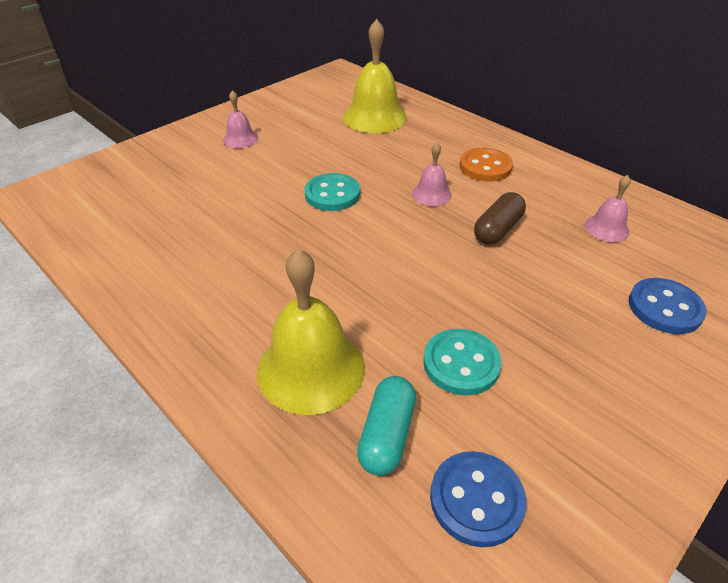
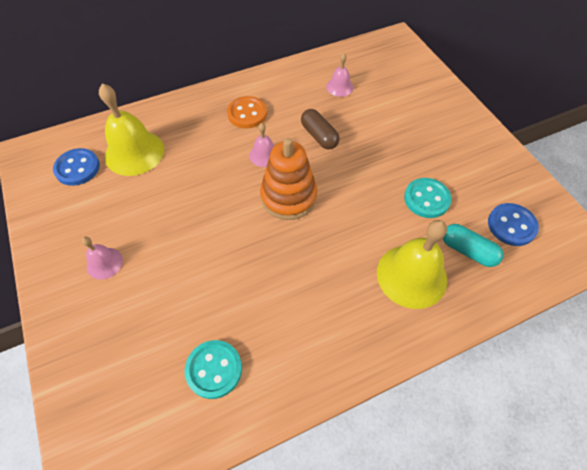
camera: 70 degrees left, 15 degrees up
(332, 194) = (233, 214): turquoise button -> turquoise button (214, 369)
(380, 227) = (288, 197): none -> orange stacking toy
(664, 308) = (411, 97): blue button -> blue button (77, 168)

